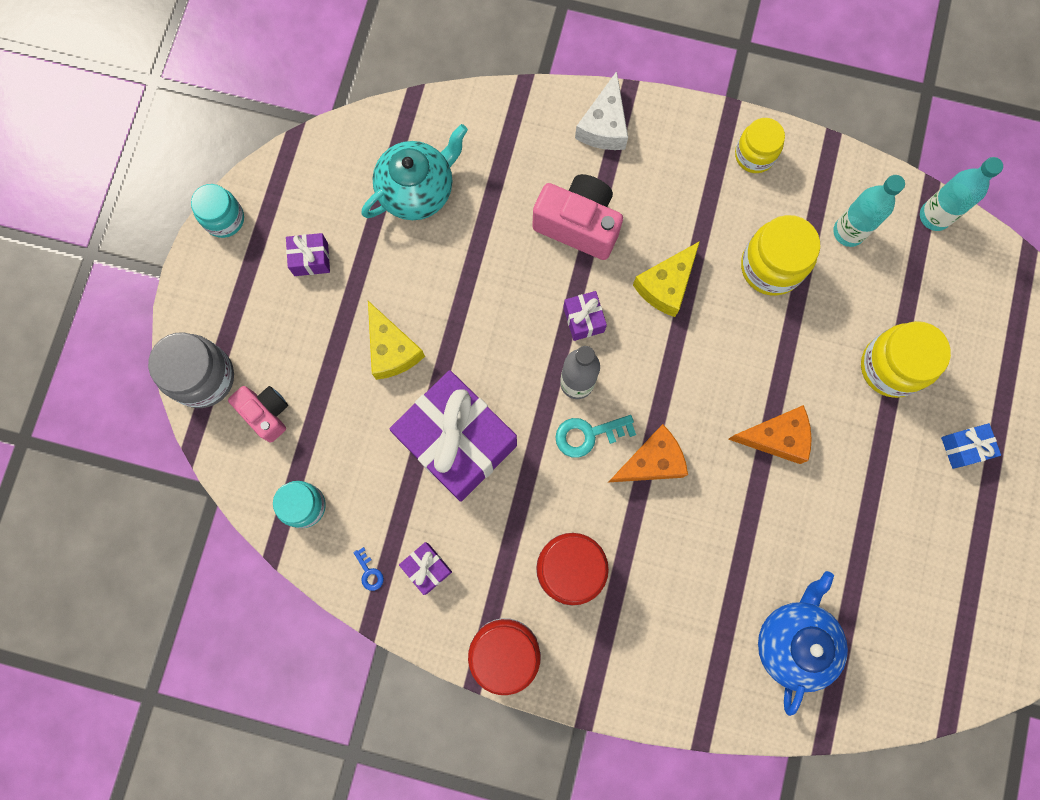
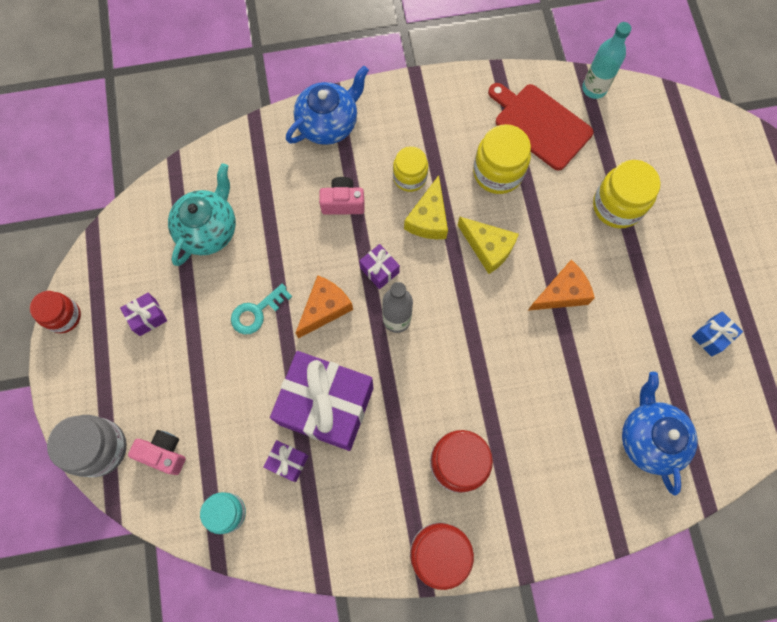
camera: 25 degrees left, 5 degrees down
(224, 219) = (64, 316): turquoise jar -> red jar
(369, 572) = (303, 541): blue key -> none
(392, 349) = (242, 358): yellow cheese -> yellow cheese (488, 248)
(427, 568) = (347, 515): purple gift -> purple gift (288, 462)
(578, 225) = (343, 203): pink camera -> pink camera, size x0.63
(588, 435) = (423, 354): turquoise key -> turquoise key (256, 312)
(604, 125) = (328, 124): white cheese -> blue teapot
(651, 461) = (480, 352): orange cheese -> orange cheese (324, 308)
(754, 155) = (447, 99): yellow jar -> yellow jar (409, 177)
(848, 232) = (540, 124): turquoise bottle -> red cutting board
(964, 448) = (696, 240): blue gift -> blue gift (711, 336)

